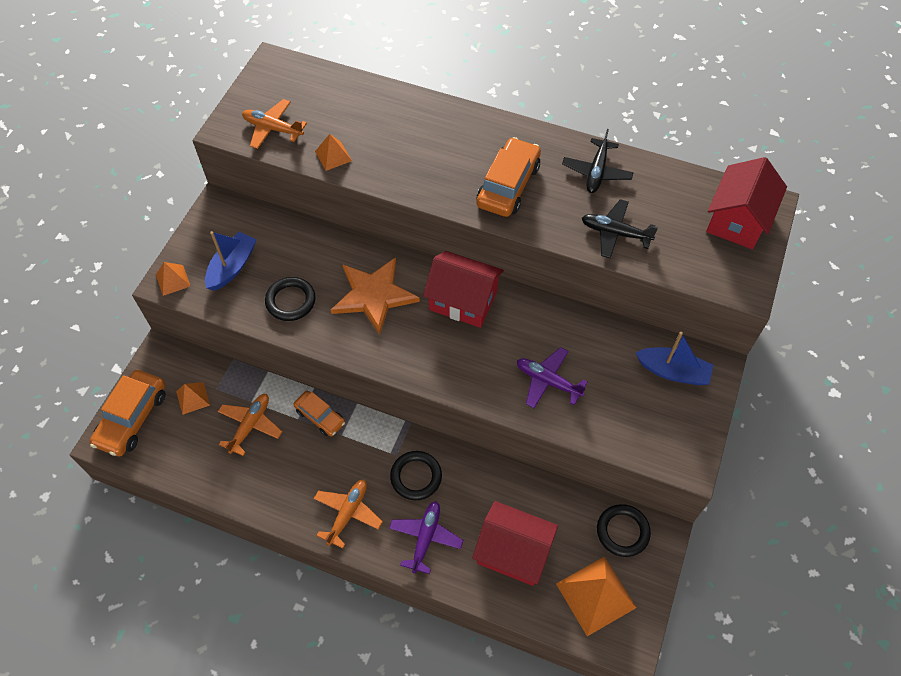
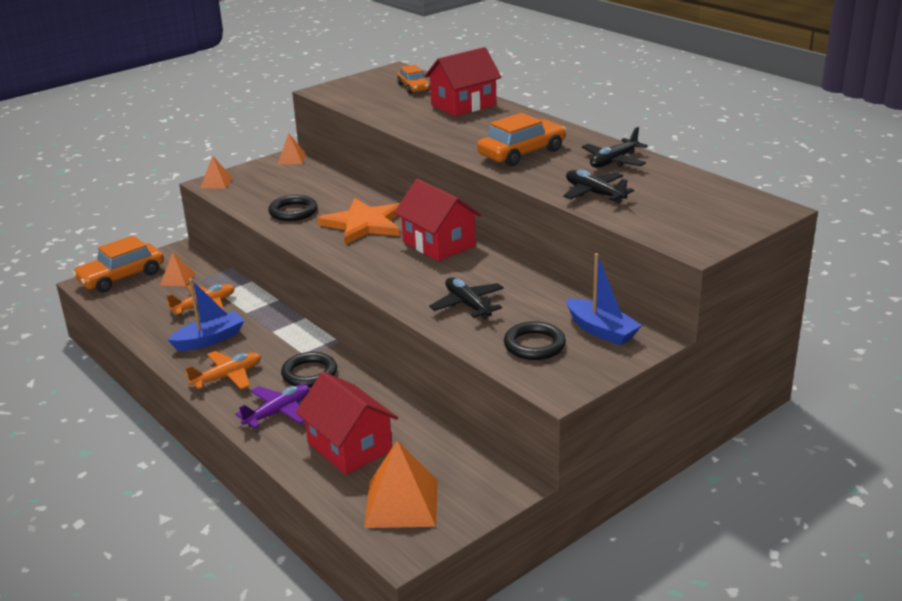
camera: 30 degrees right, 30 degrees down
(232, 267) = (268, 186): blue boat -> blue boat (210, 339)
(273, 129) = (358, 96): orange plane -> none
(320, 417) = (265, 316): orange car -> orange car (413, 87)
(333, 156) = (390, 115): orange pyramid -> orange pyramid (291, 159)
(548, 381) = (467, 305): purple plane -> black plane
(622, 531) = (473, 470): black ring -> black ring (534, 345)
(737, 220) = (730, 211): red house -> red house (463, 105)

